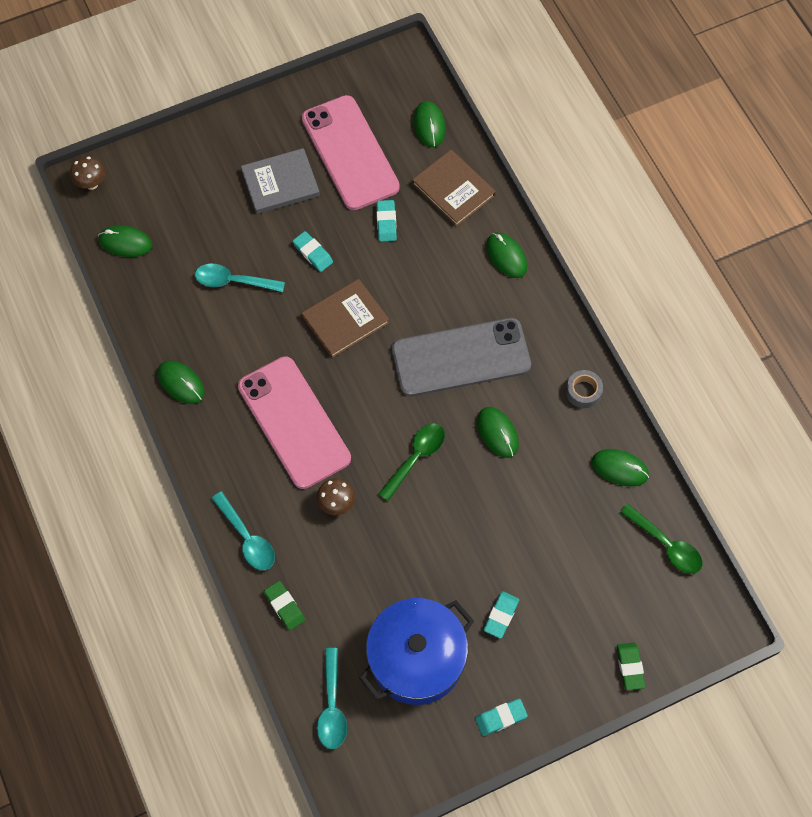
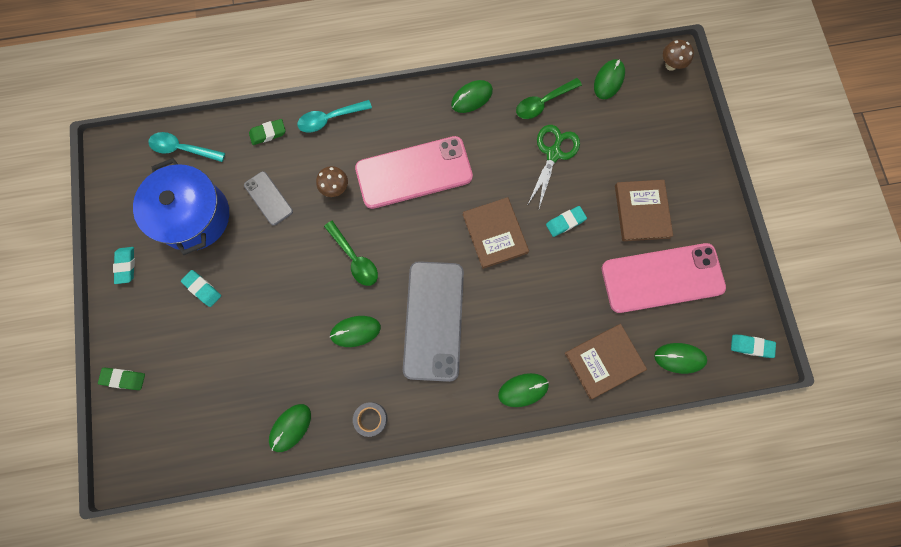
camera: 105 degrees right, 10 degrees up
(233, 281) = (553, 154): turquoise spoon -> green scissors
(280, 183) = (641, 211): grey book -> brown book
(369, 577) = (268, 198): none -> grey phone
(386, 222) = (582, 291): turquoise eraser -> turquoise eraser (751, 346)
(666, 545) = (210, 445): green spoon -> green spoon (543, 103)

